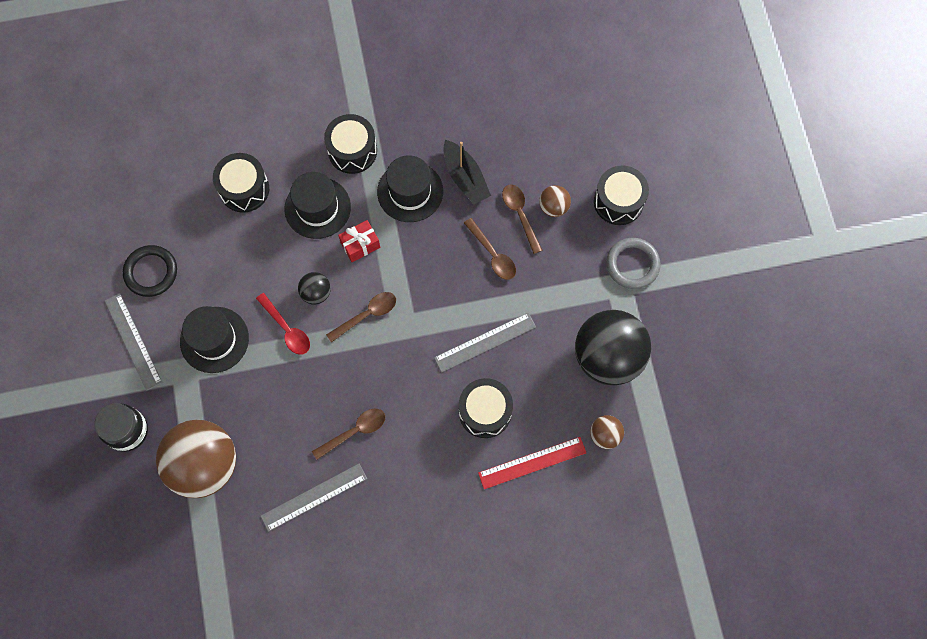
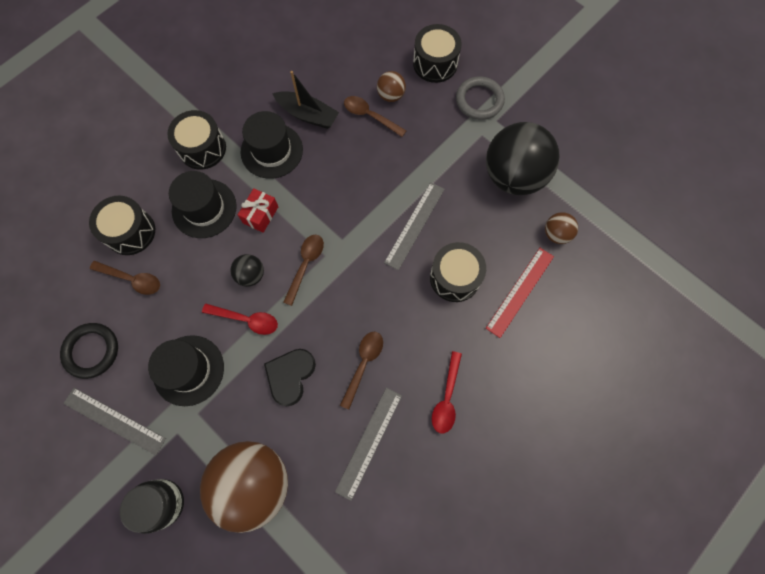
camera: 35 degrees left, 0 degrees up
(290, 399) = (290, 375): none -> black heart
(402, 506) = (447, 398): none -> red spoon
(492, 254) = (371, 157): brown spoon -> brown spoon (132, 279)

